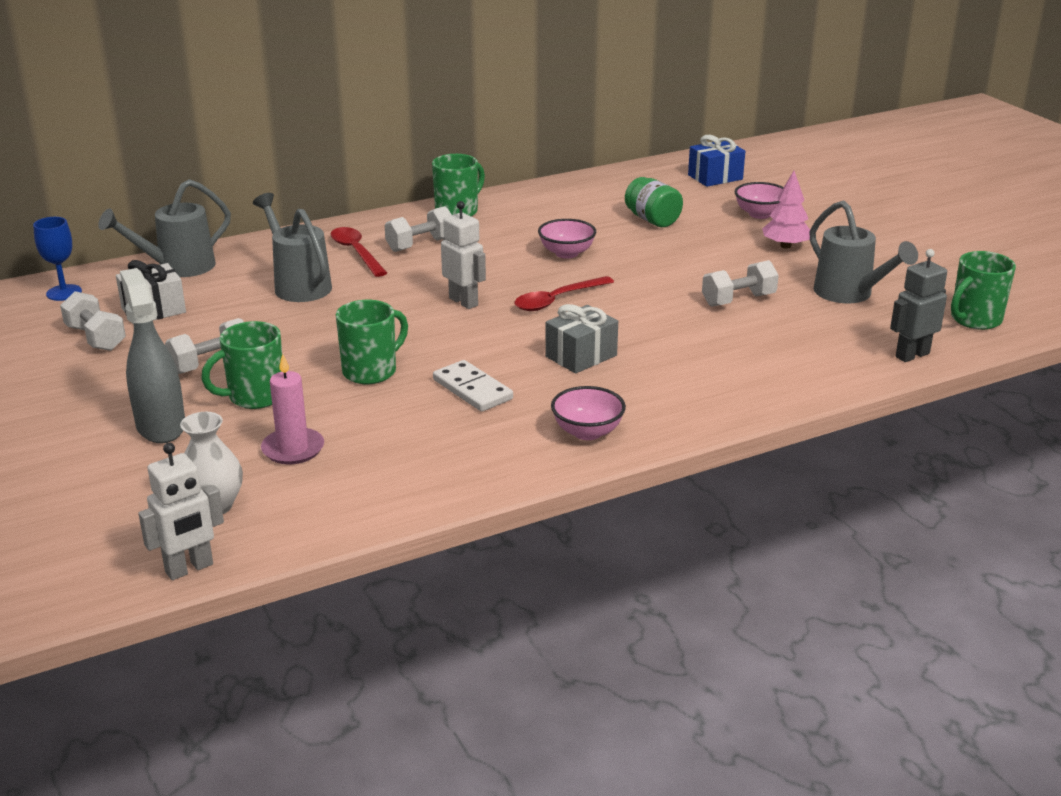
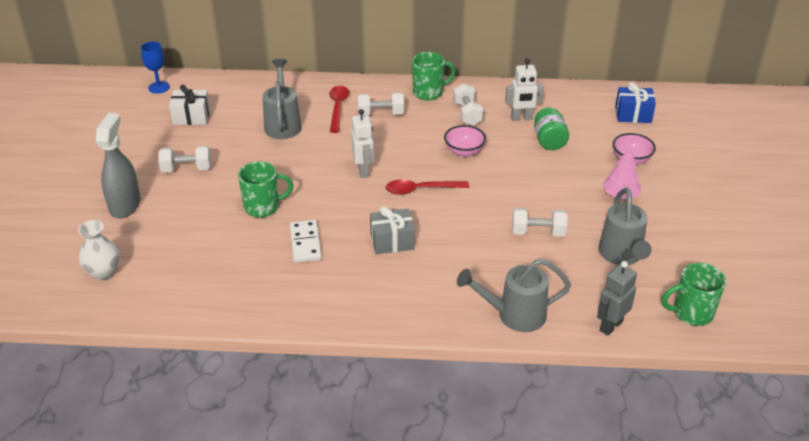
camera: 30 degrees right, 10 degrees up
(96, 338) = (147, 128): white dumbbell -> white dumbbell (467, 114)
(178, 267) = (231, 87): grey watering can -> grey watering can (514, 315)
(189, 569) = (58, 310): white robot -> white robot (521, 118)
(255, 397) = (187, 202): green mug -> none
(293, 449) = (174, 249): pink candle -> none
(587, 432) = (339, 303): pink bowl -> none
(912, 355) = (610, 326): grey robot -> grey robot turned 45 degrees counterclockwise

